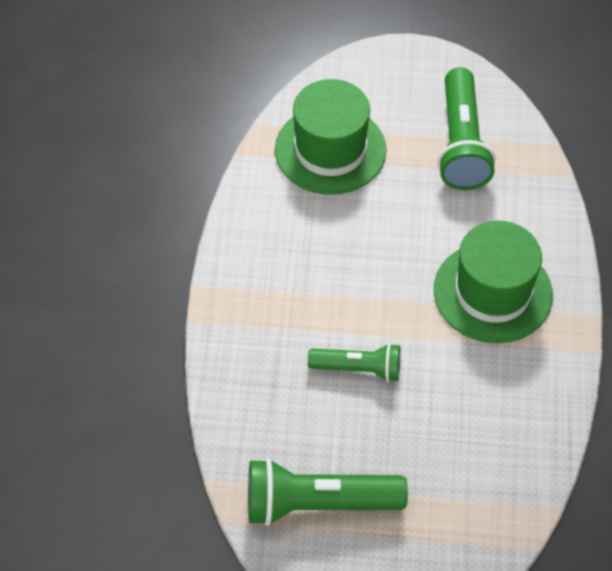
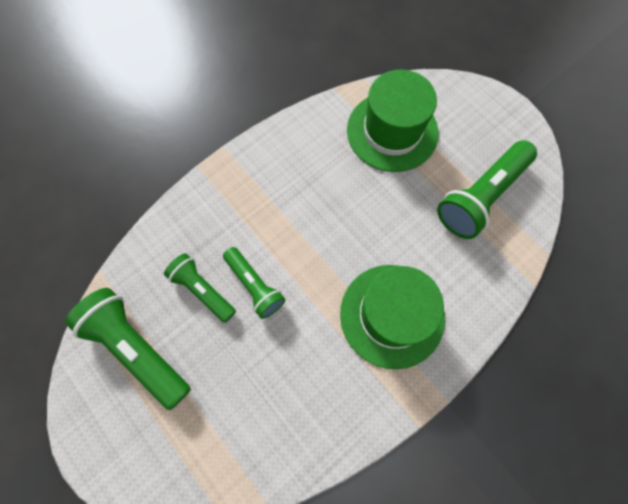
camera: 45 degrees right, 15 degrees up
(318, 411) = (202, 290): none -> green flashlight

